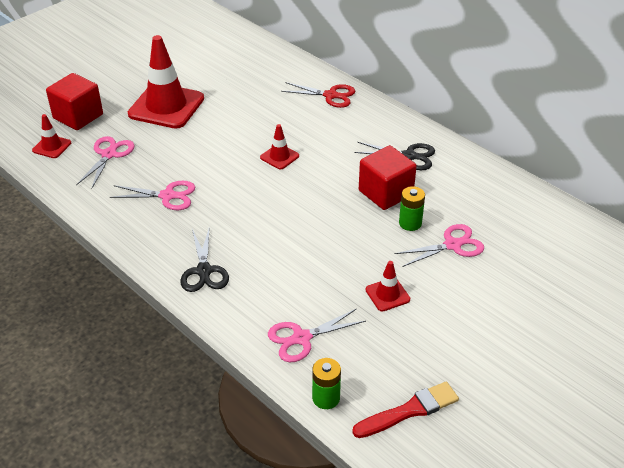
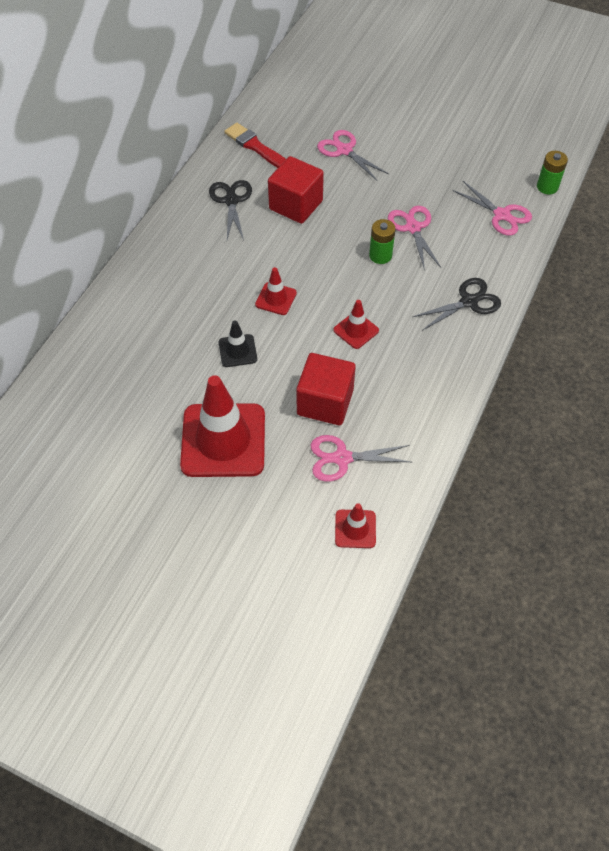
camera: 110 degrees left, 15 degrees up
(78, 116) = (282, 531): red cube -> red cube (325, 402)
(168, 196) = (383, 371): pink scissors -> pink scissors (413, 228)
(239, 127) = (237, 351): none -> black traffic cone
(331, 95) = (143, 287): red scissors -> none
(387, 294) = (424, 177): red traffic cone -> red traffic cone (356, 330)
(409, 410) = (527, 143): red brush -> red brush (256, 147)
(410, 223) = (330, 181): green battery -> green battery (380, 255)

